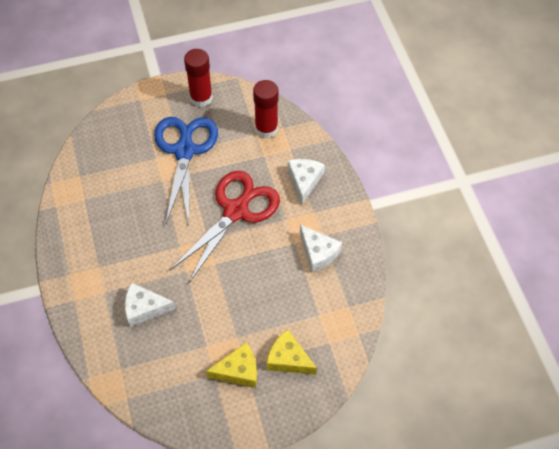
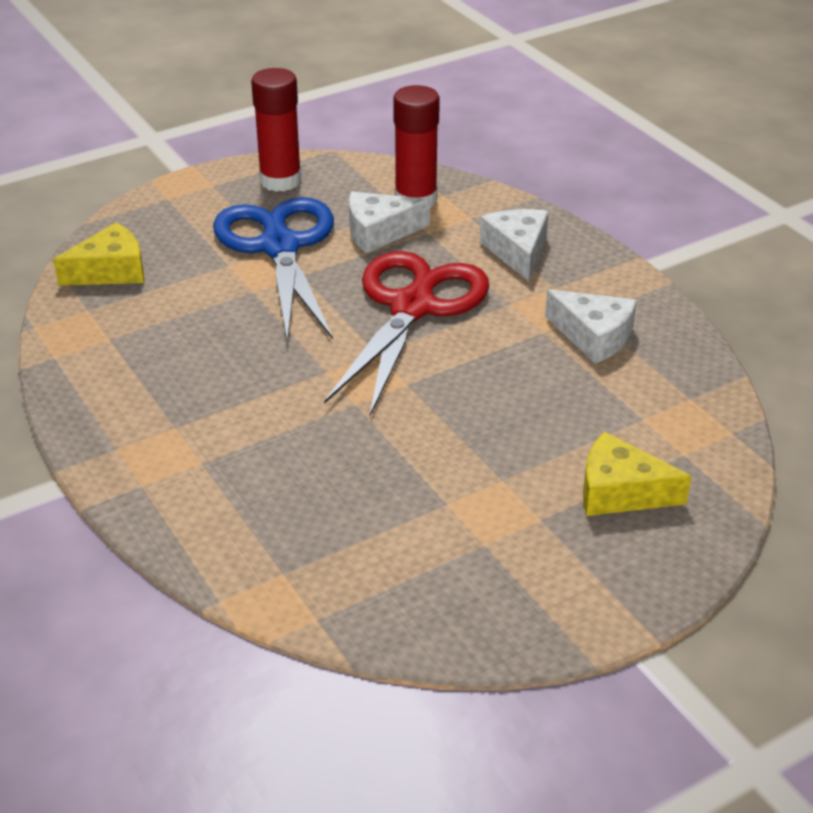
camera: 15 degrees left, 20 degrees down
(144, 308) = (295, 470): white cheese -> white cheese (379, 232)
(238, 371) = (531, 528): yellow cheese -> yellow cheese (110, 271)

